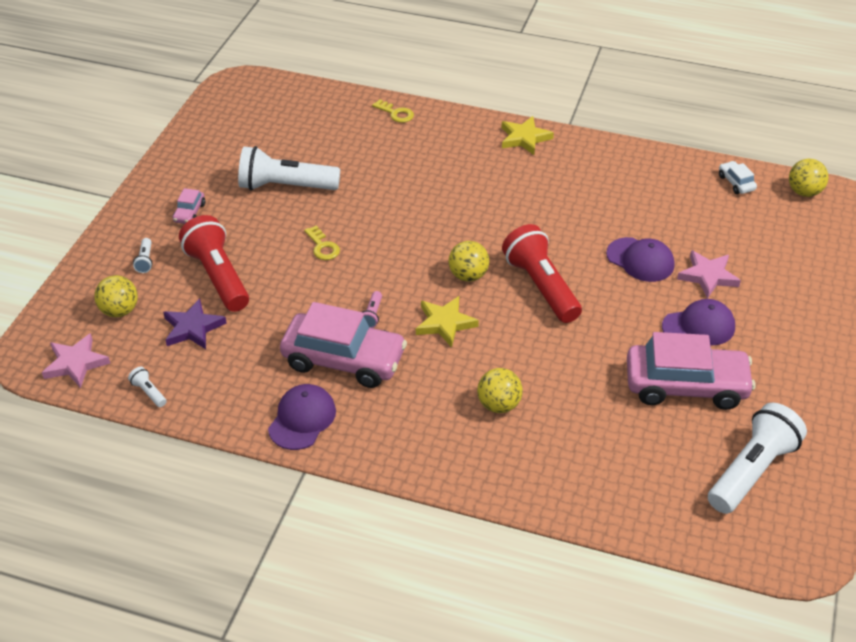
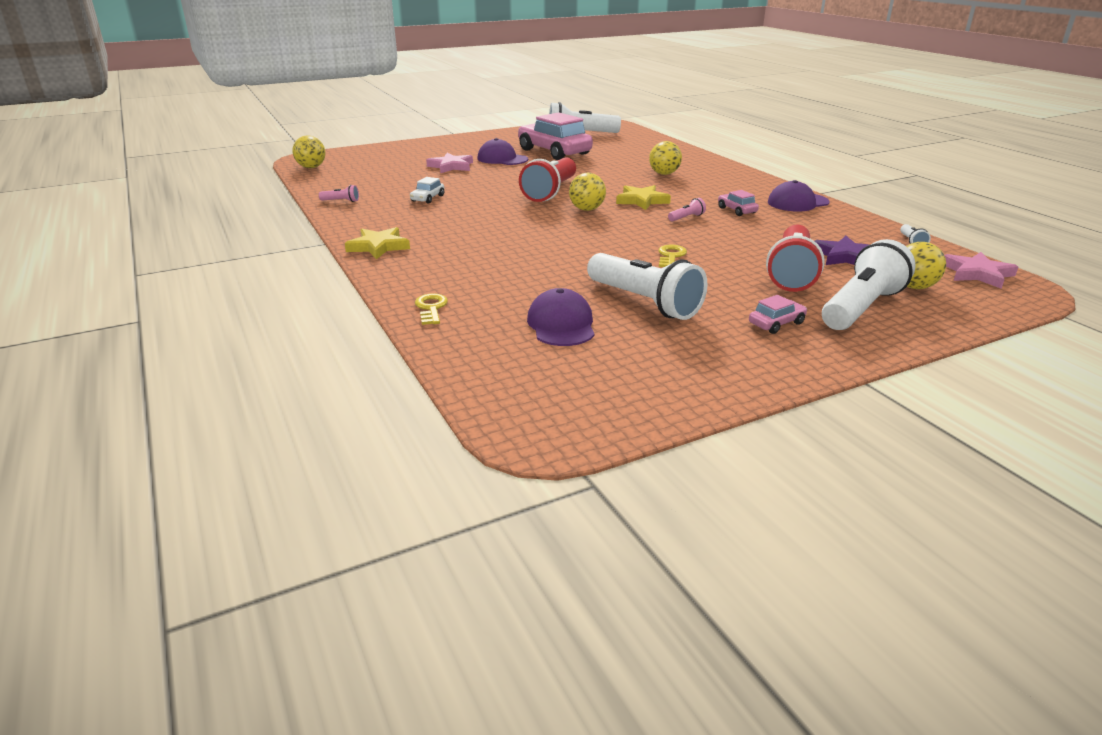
camera: 135 degrees left, 15 degrees down
(145, 261) = (861, 308): white flashlight -> white flashlight, size x2.47
(344, 360) = (736, 210): pink car -> pink car, size x0.43
(640, 260) = (469, 180): purple cap -> purple cap (561, 324)
(661, 165) = (341, 201): none -> pink flashlight
(736, 183) = (329, 181): white car -> white car (427, 198)

